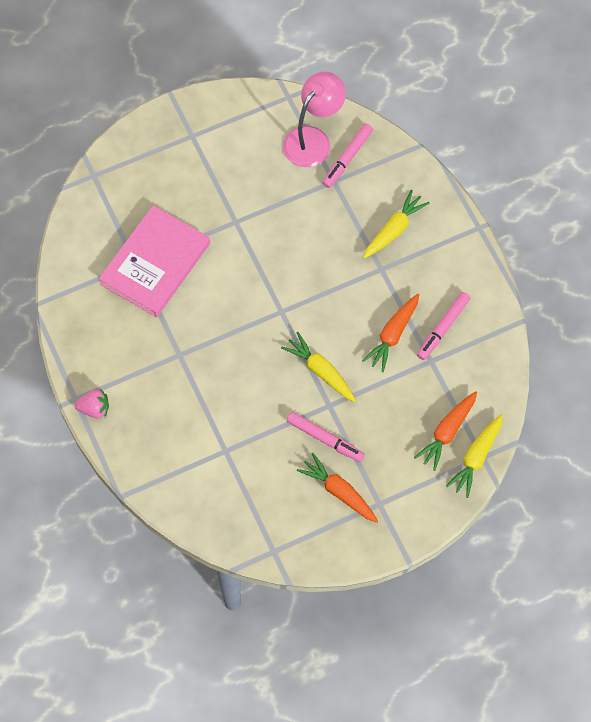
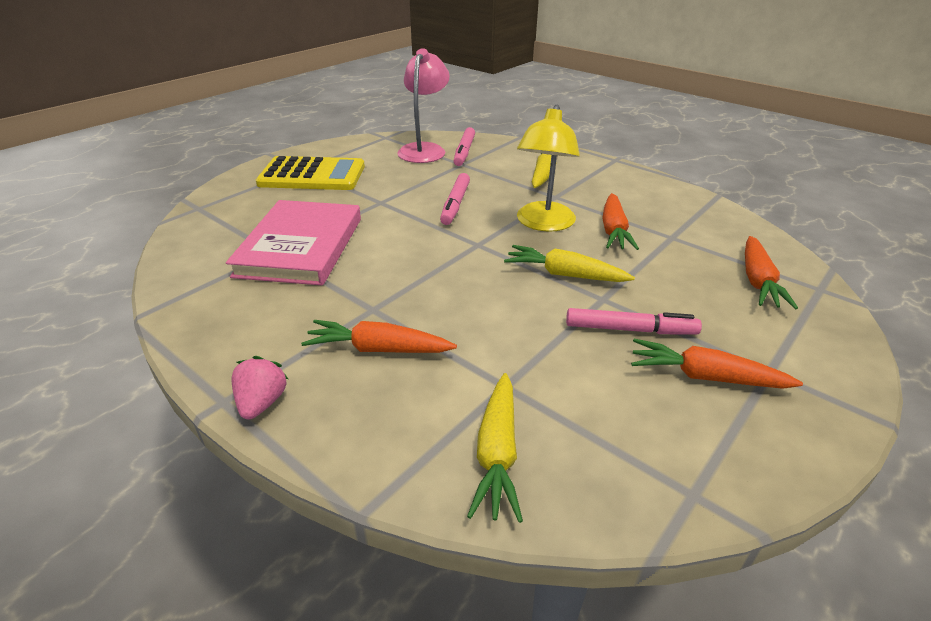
camera: 25 degrees left, 30 degrees down
(94, 409) = (262, 403): pink strawberry -> pink strawberry turned 60 degrees counterclockwise
(169, 393) = (379, 349): none -> orange carrot
(196, 153) = (312, 175): none -> yellow calculator
(345, 305) = (543, 224): none -> yellow lamp
(443, 328) = (656, 215): pink marker -> pink marker (455, 204)
(476, 457) = (815, 291): yellow carrot -> yellow carrot (497, 453)

